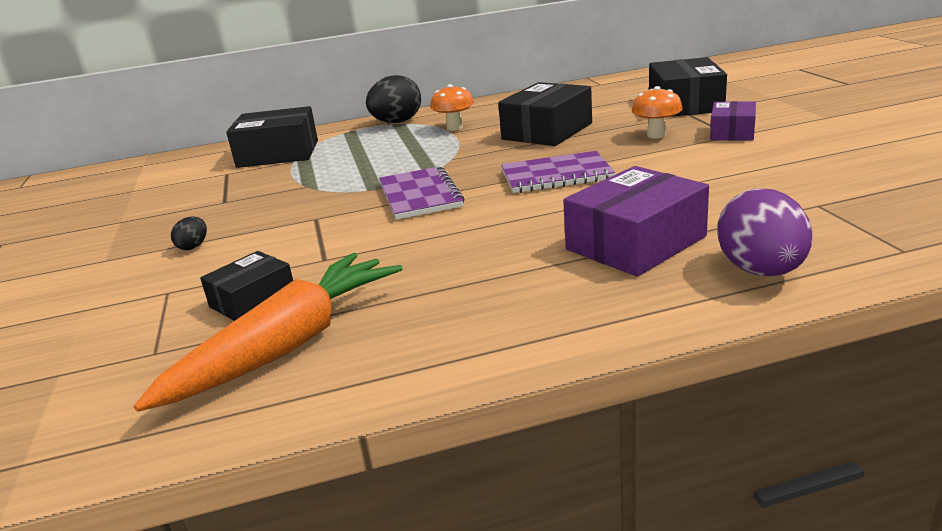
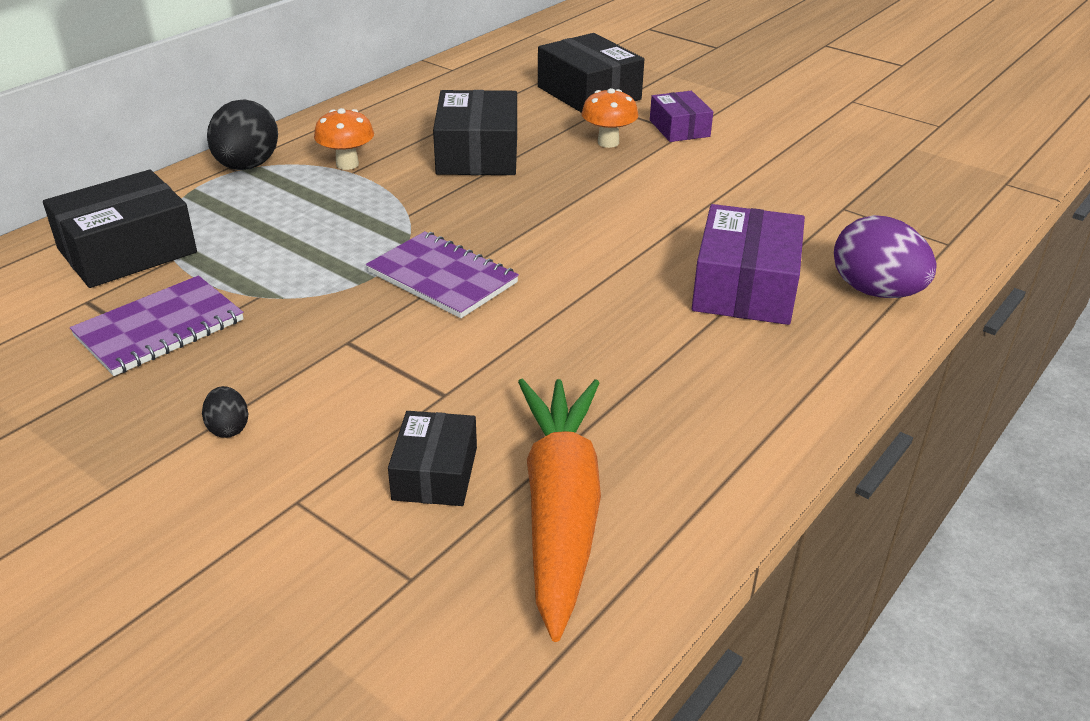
camera: 40 degrees left, 10 degrees up
(556, 175) = (567, 217): purple notebook -> purple notebook (159, 328)

